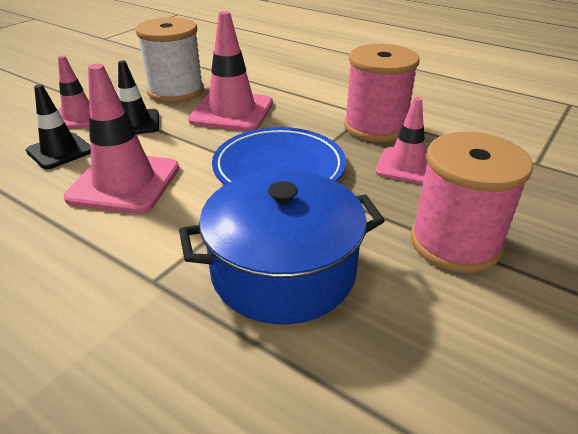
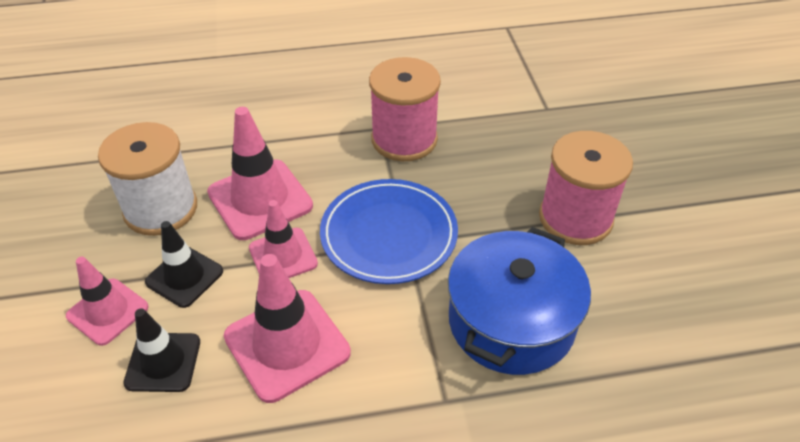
camera: 45 degrees left, 10 degrees up
(406, 166) = (473, 168): pink traffic cone -> pink traffic cone (283, 256)

